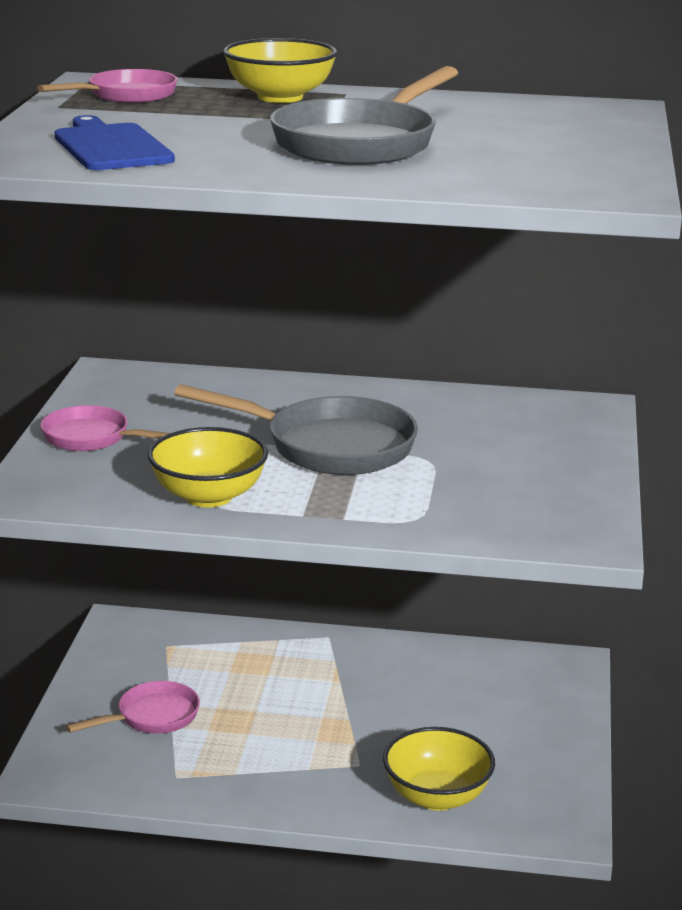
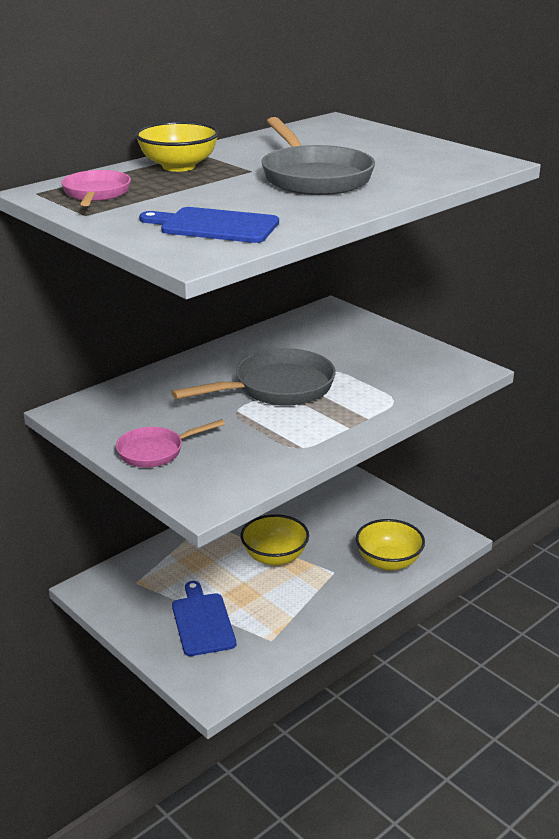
camera: 50 degrees left, 5 degrees up
(152, 717) = (202, 622): pink pan -> blue cutting board
(208, 496) = (289, 445): yellow bowl -> yellow bowl (274, 557)

